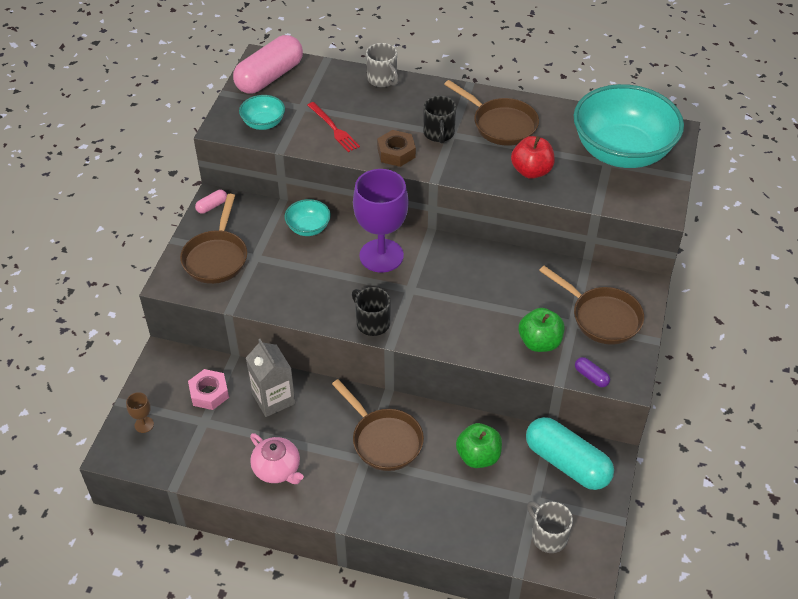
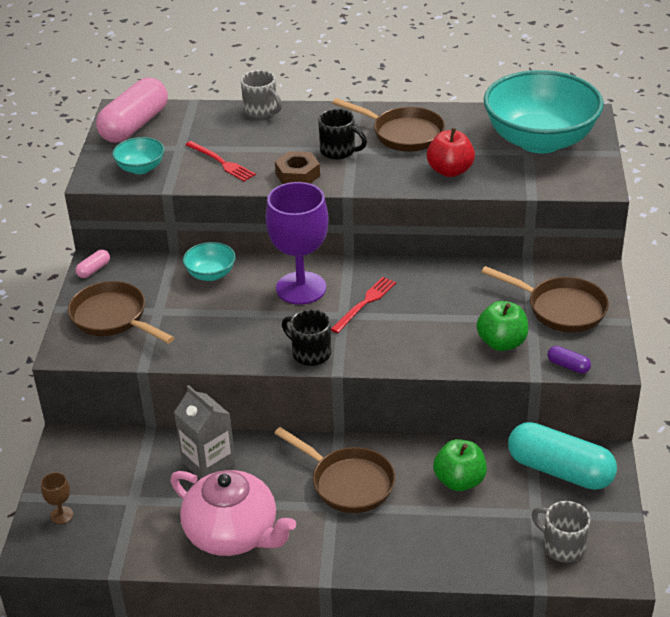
camera: 10 degrees left, 10 degrees down
(209, 393) = (131, 470): pink nut -> none
(216, 257) = (113, 318): brown pan -> brown pan turned 135 degrees clockwise
(277, 469) = (233, 533): pink teapot -> pink teapot, size x1.63
(432, 281) = (365, 303): none -> red fork
(439, 134) = (339, 151): black mug -> black mug turned 45 degrees counterclockwise

